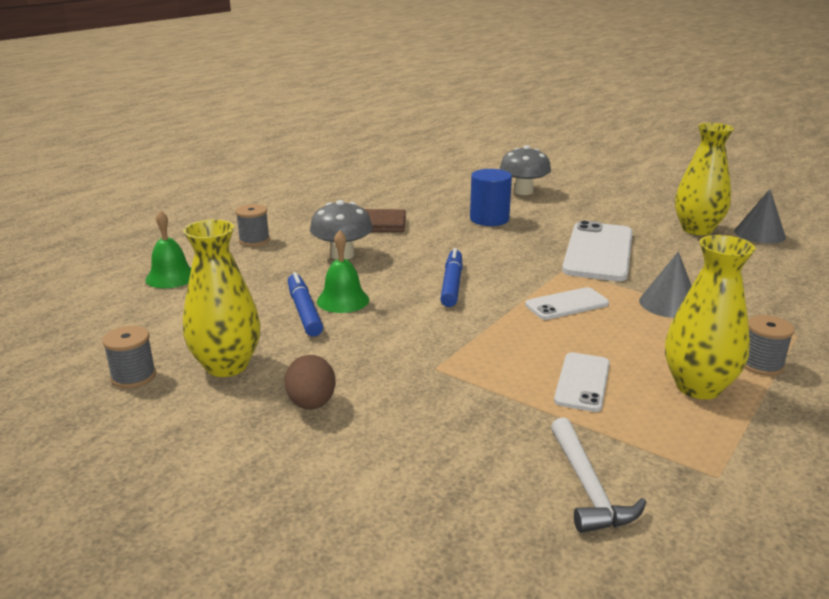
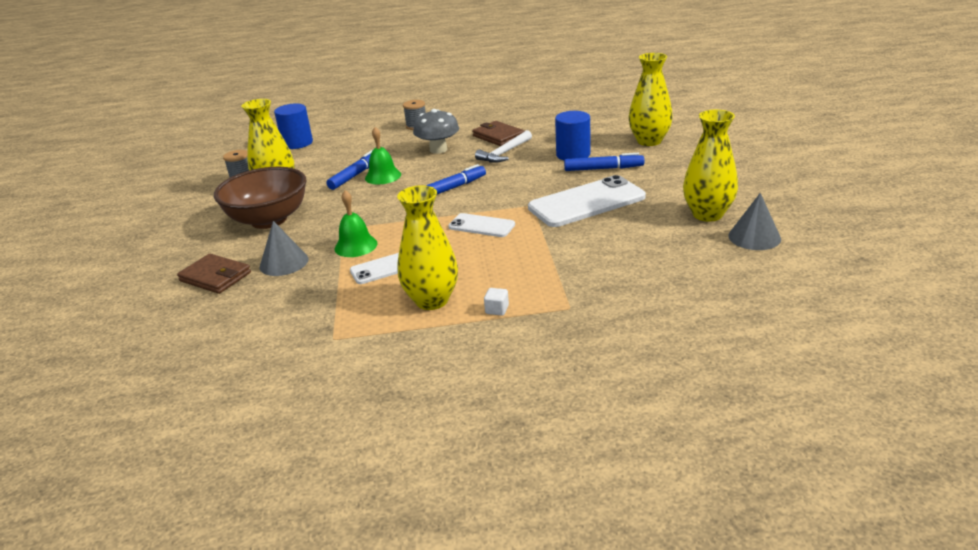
camera: 50 degrees right, 5 degrees up
(119, 306) = (297, 143): none -> blue cylinder
(171, 277) = (342, 135): green bell -> green bell (356, 246)
(311, 404) = (269, 220): brown egg -> brown bowl
(413, 505) = (215, 277): none -> brown wallet
(523, 191) = (649, 141): grey mushroom -> yellow vase
(543, 222) = (603, 169): none -> blue marker
(588, 487) = (278, 309): white hammer -> white hammer (504, 153)
(669, 304) = (541, 252): grey cone -> grey cone (284, 263)
(761, 365) = (497, 310): grey spool -> white cube

